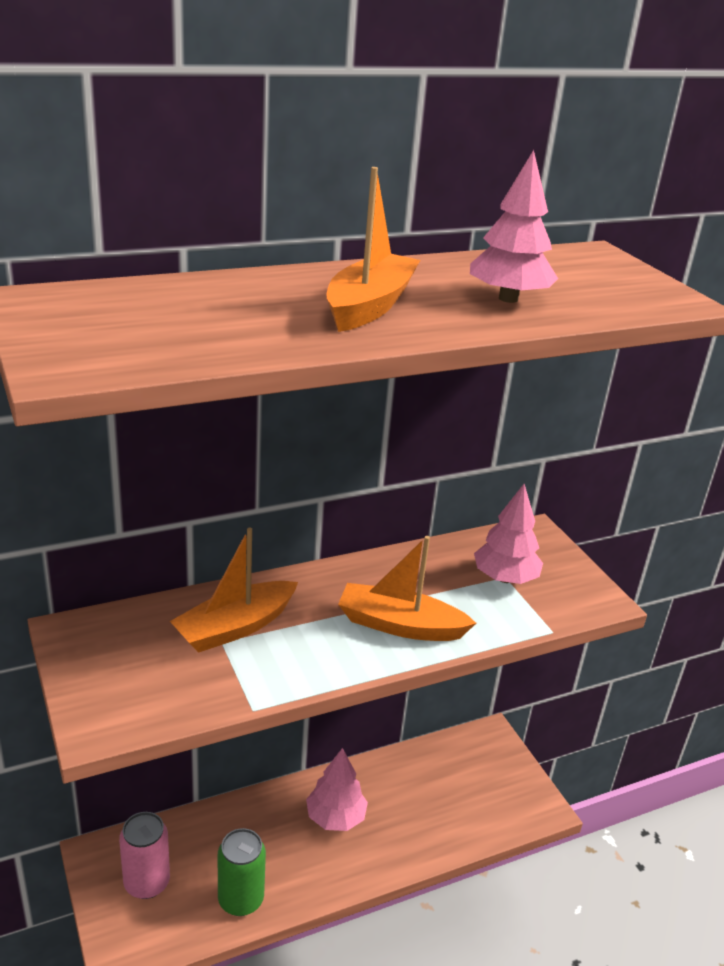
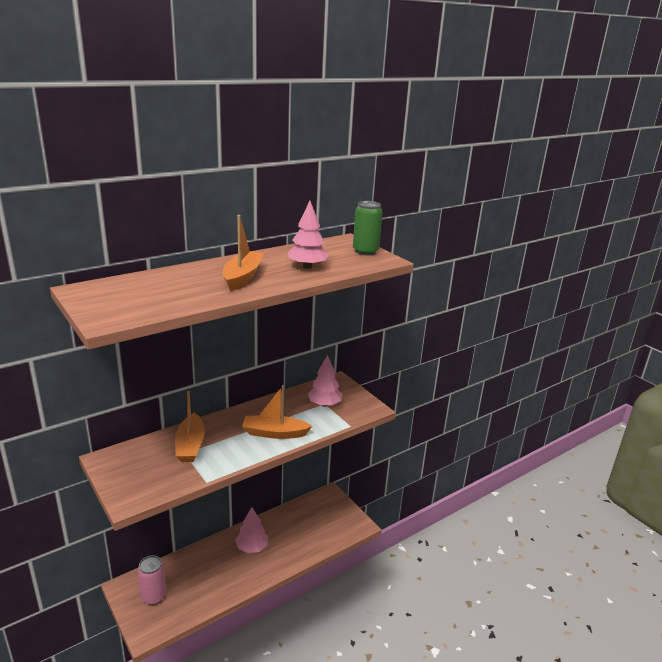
camera: 10 degrees left, 5 degrees down
(235, 627) = (190, 445): orange boat -> orange boat turned 45 degrees counterclockwise
(241, 899) = (207, 596): green can -> green can (365, 251)

